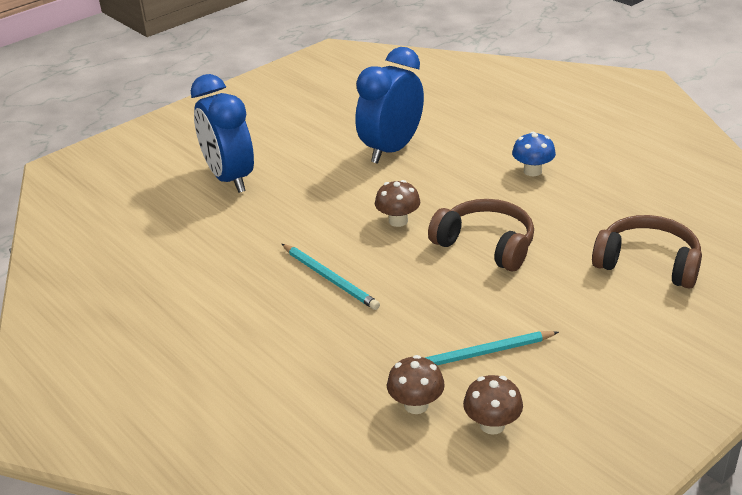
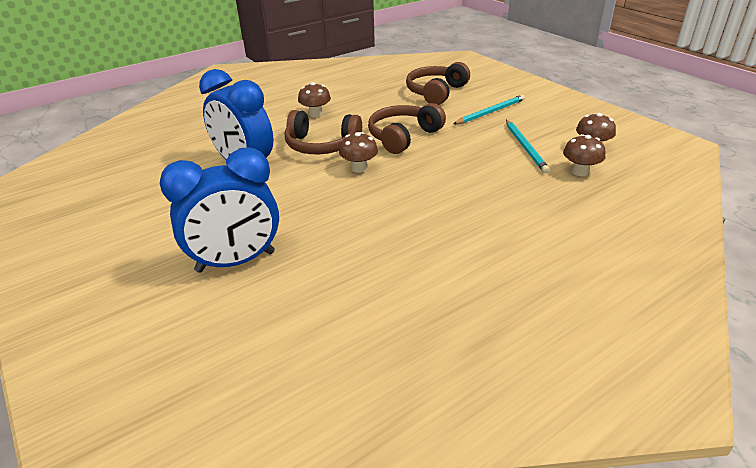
camera: 85 degrees left, 0 degrees up
(330, 279) = (433, 202): turquoise pencil -> turquoise pencil (490, 112)
(448, 188) = (321, 145): none -> brown headphones
(532, 171) = (315, 114): blue mushroom -> brown mushroom

